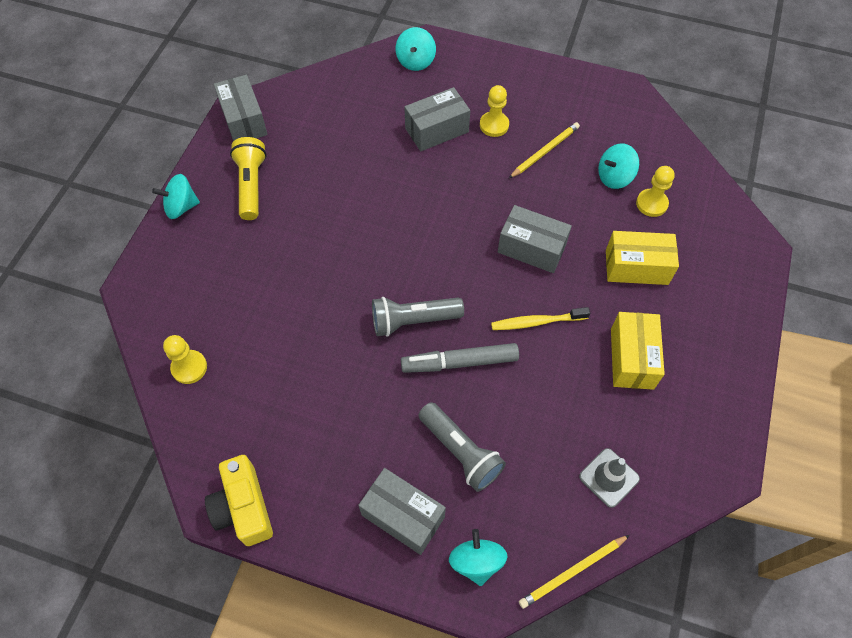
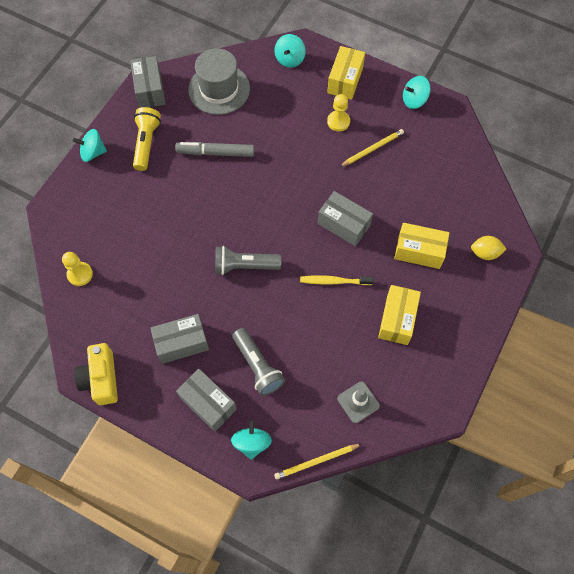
camera: 10 degrees right, 5 degrees up
(333, 107) = (219, 89): none -> grey hat
(436, 130) = (293, 119): grey box -> grey box (182, 343)
(459, 362) = (271, 302): grey marker -> grey marker (215, 153)
(490, 76) = (345, 80): none -> yellow box
(614, 177) = (421, 178): turquoise spinning top -> turquoise spinning top (414, 100)
(651, 204) = (444, 203): yellow pawn -> none
(720, 256) = (485, 253): none -> yellow lemon

